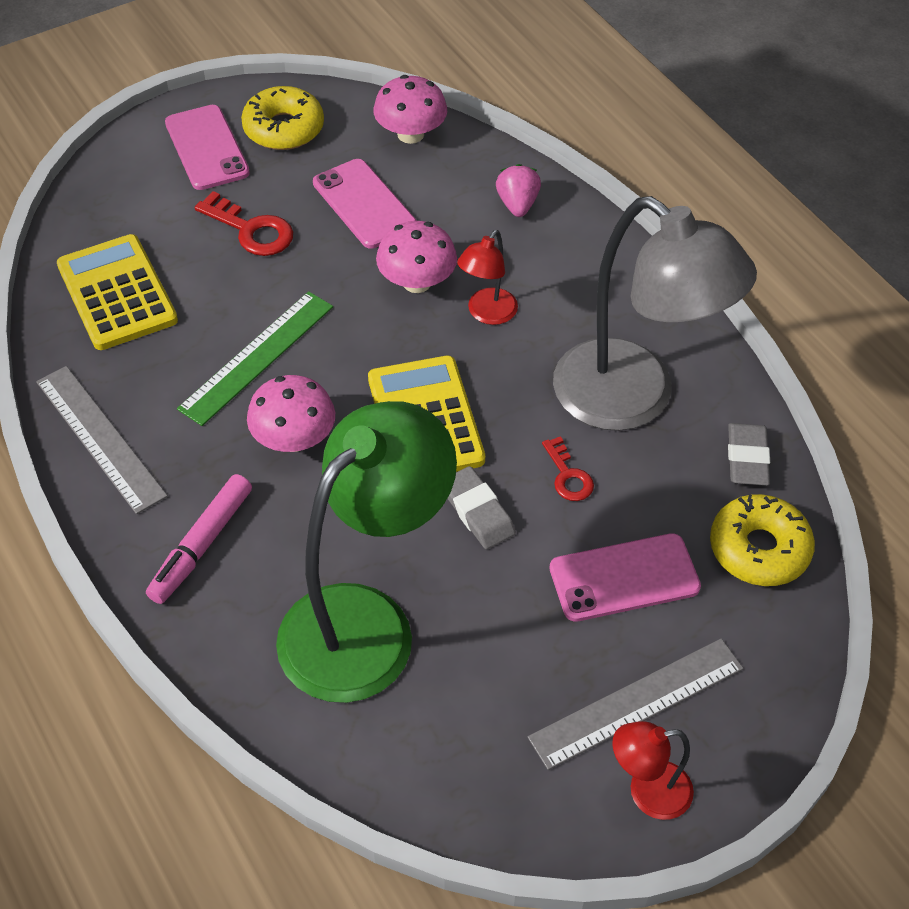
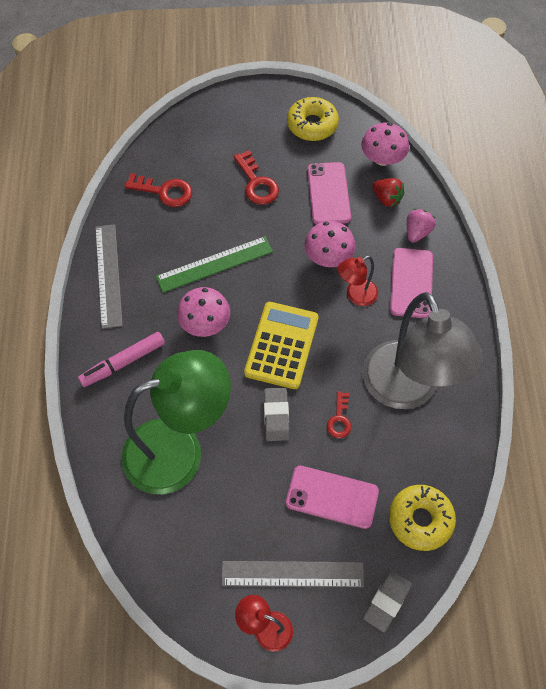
camera: 30 degrees right, 10 degrees up
(117, 293) = (164, 191): yellow calculator -> red key
(207, 148) = (263, 120): pink phone -> pink phone (411, 283)
(449, 180) = (387, 199): none -> red strawberry
(747, 458) = (450, 460): grey eraser -> grey eraser (387, 601)

